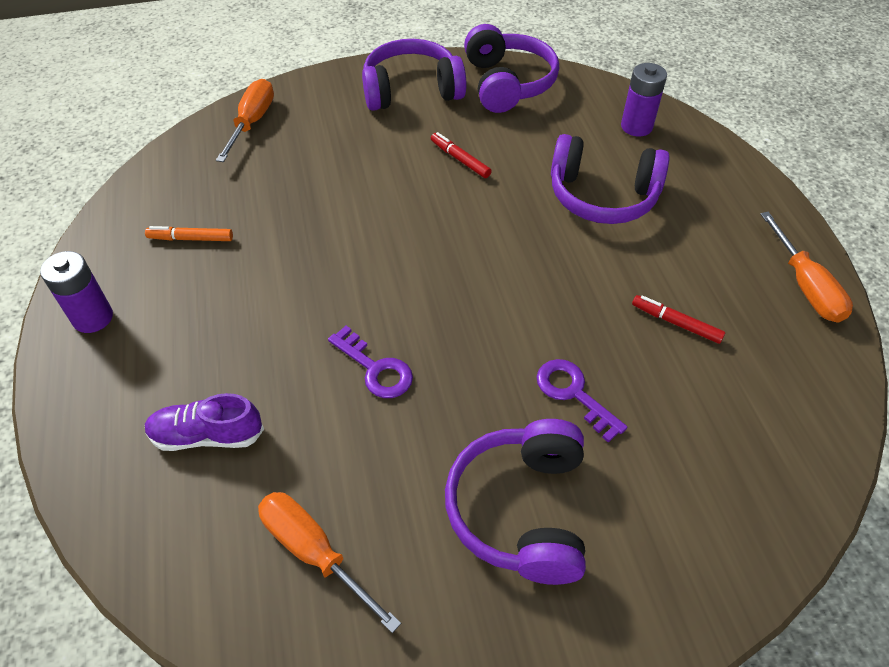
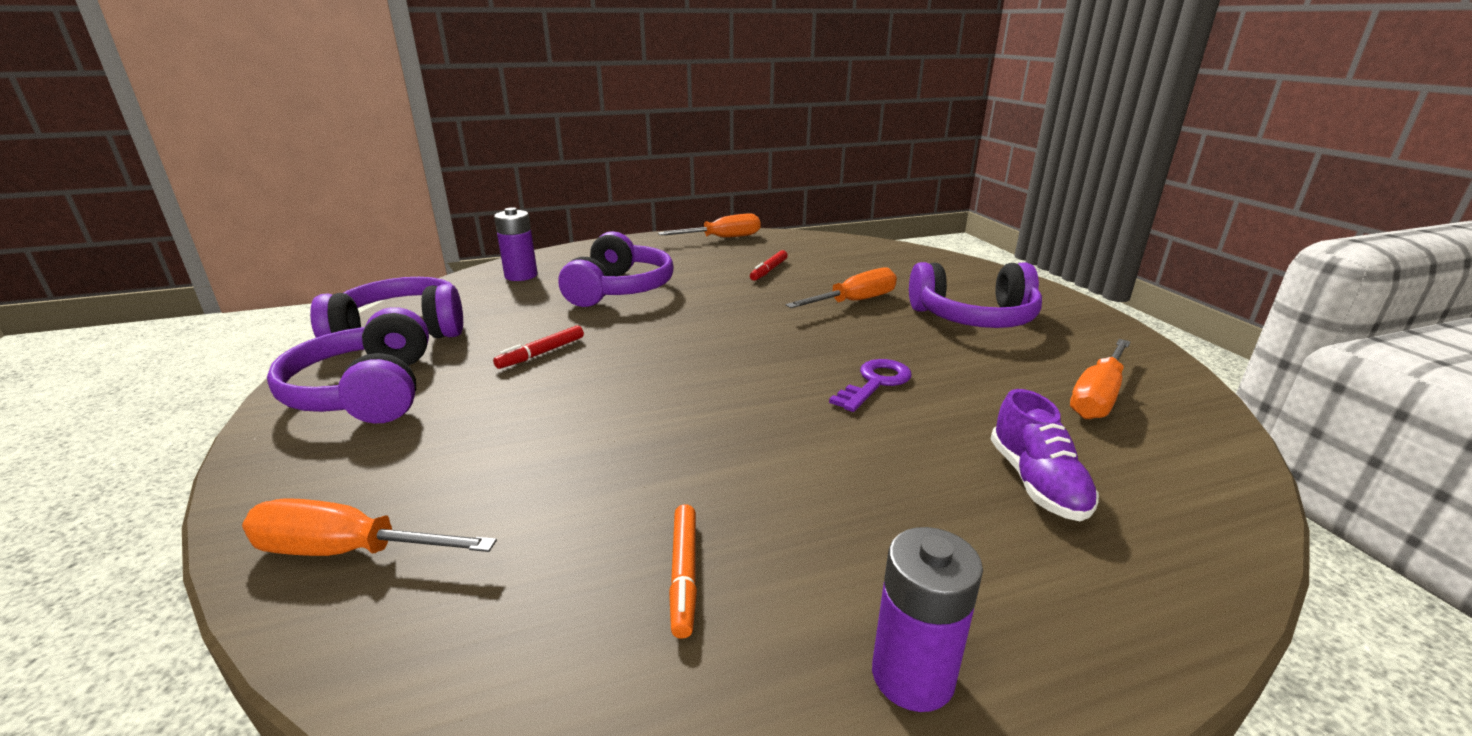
camera: 95 degrees left, 25 degrees down
(573, 394) = (855, 301): purple key -> orange screwdriver

